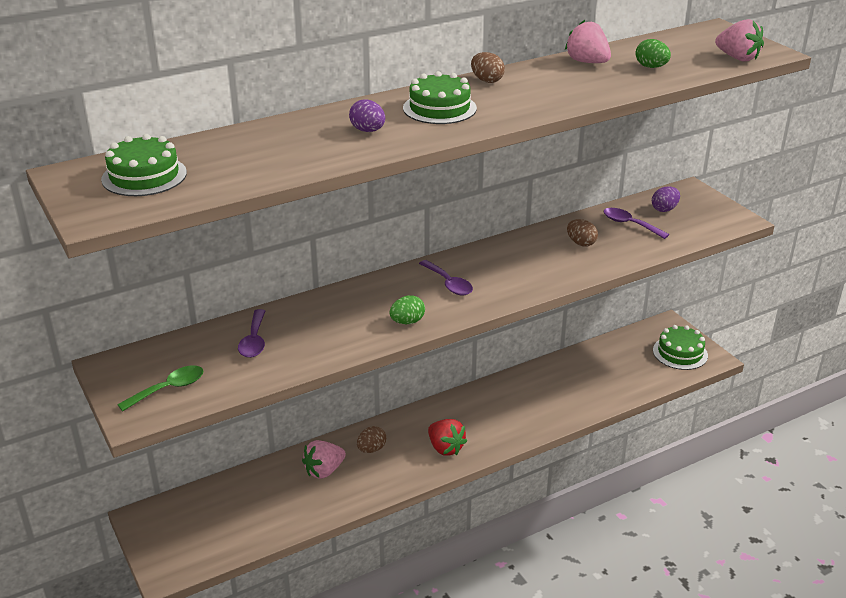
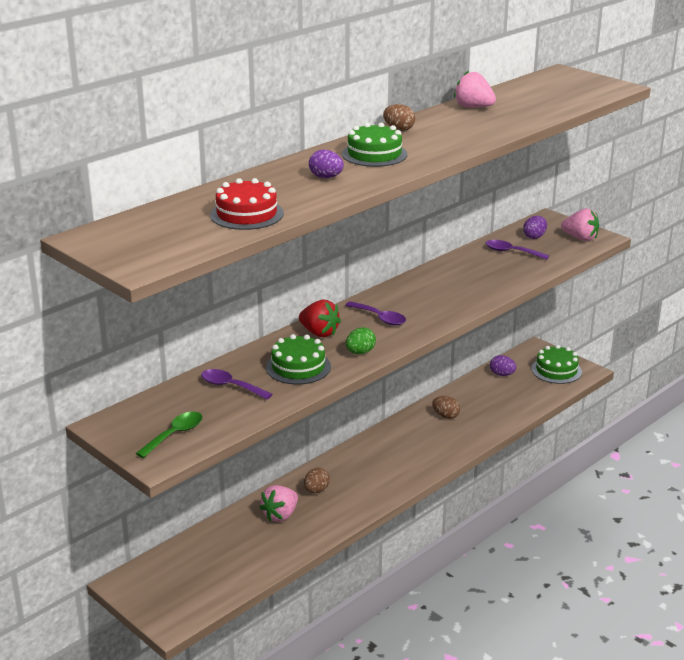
camera: 15 degrees left, 5 degrees down
(144, 176) = (156, 232): green cake -> green cake (298, 367)
(252, 166) = (246, 214): none -> red cake
(254, 341) = (230, 386): purple spoon -> purple spoon turned 135 degrees clockwise
(445, 448) = (383, 478): red strawberry -> red strawberry (319, 333)
(581, 243) = (477, 272): brown egg -> brown egg (445, 416)
(619, 348) = (502, 374): none -> purple egg
(651, 67) = (528, 106): green egg -> none
(737, 58) = (593, 93): pink strawberry -> pink strawberry (580, 238)

